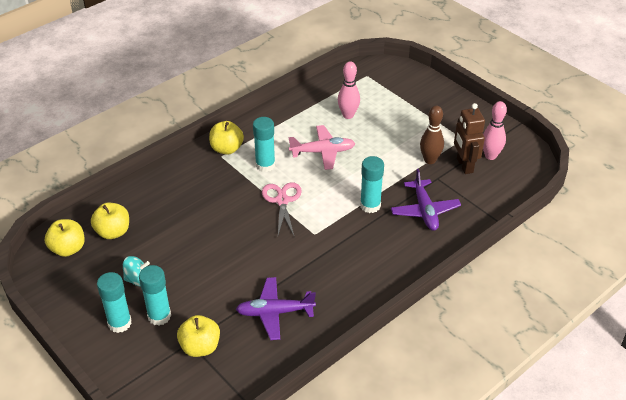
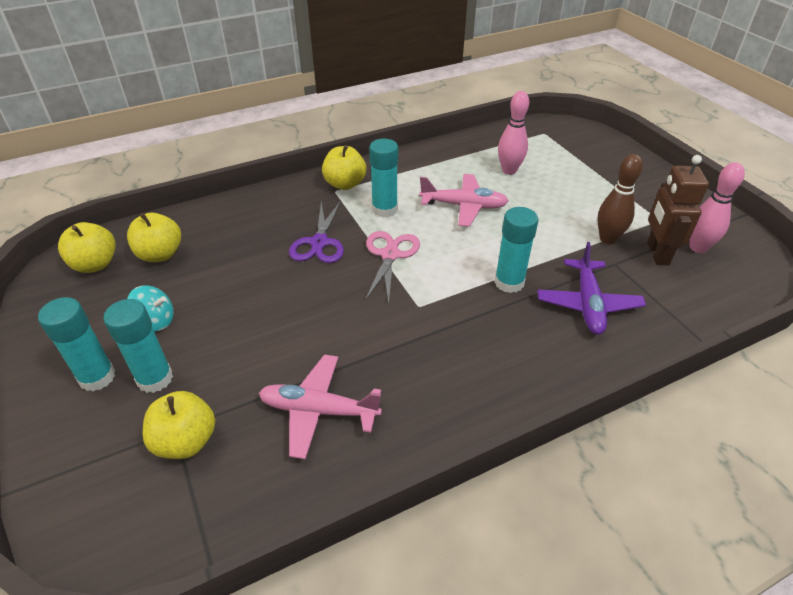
camera: 15 degrees right, 0 degrees up
(227, 201) = (319, 243): none -> purple scissors
(275, 312) = (319, 411): purple plane -> pink plane

